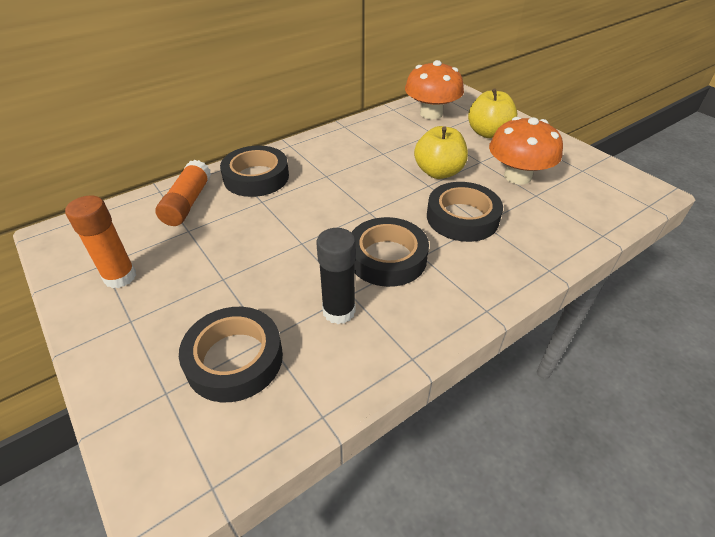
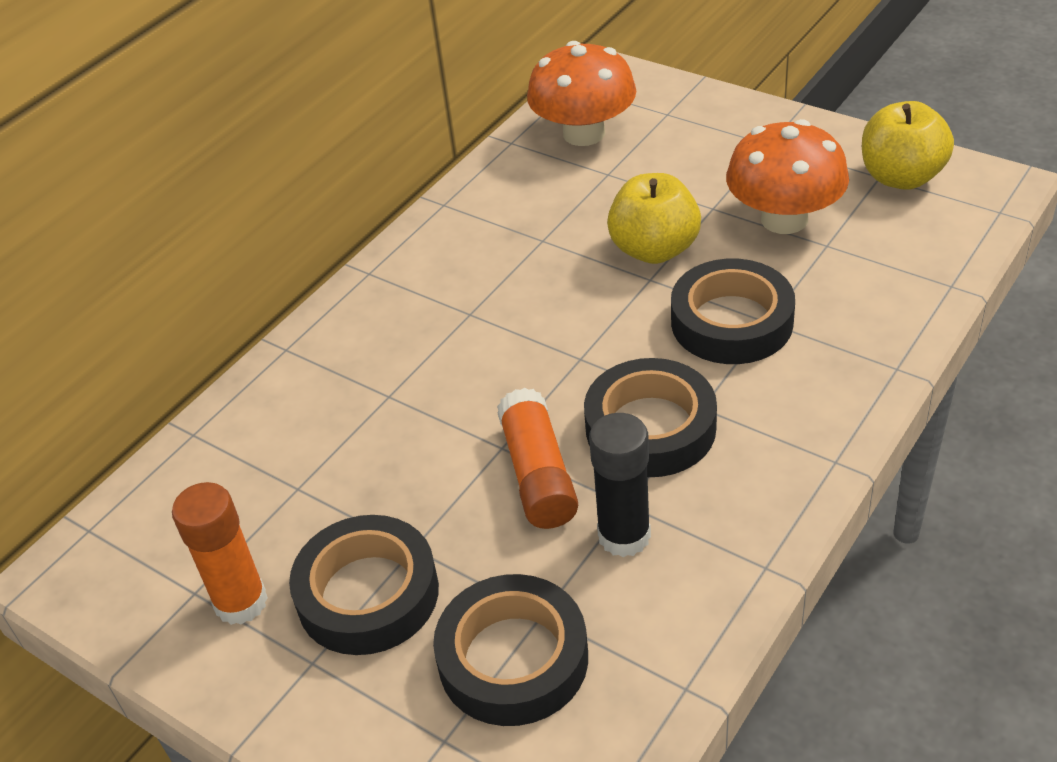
camera: 15 degrees left, 0 degrees up
(188, 203) = (260, 439): orange glue stick -> orange glue stick (538, 474)
(256, 177) = (349, 354): black tape -> black tape (368, 594)
(488, 133) = (700, 146): yellow apple -> yellow apple (901, 177)

